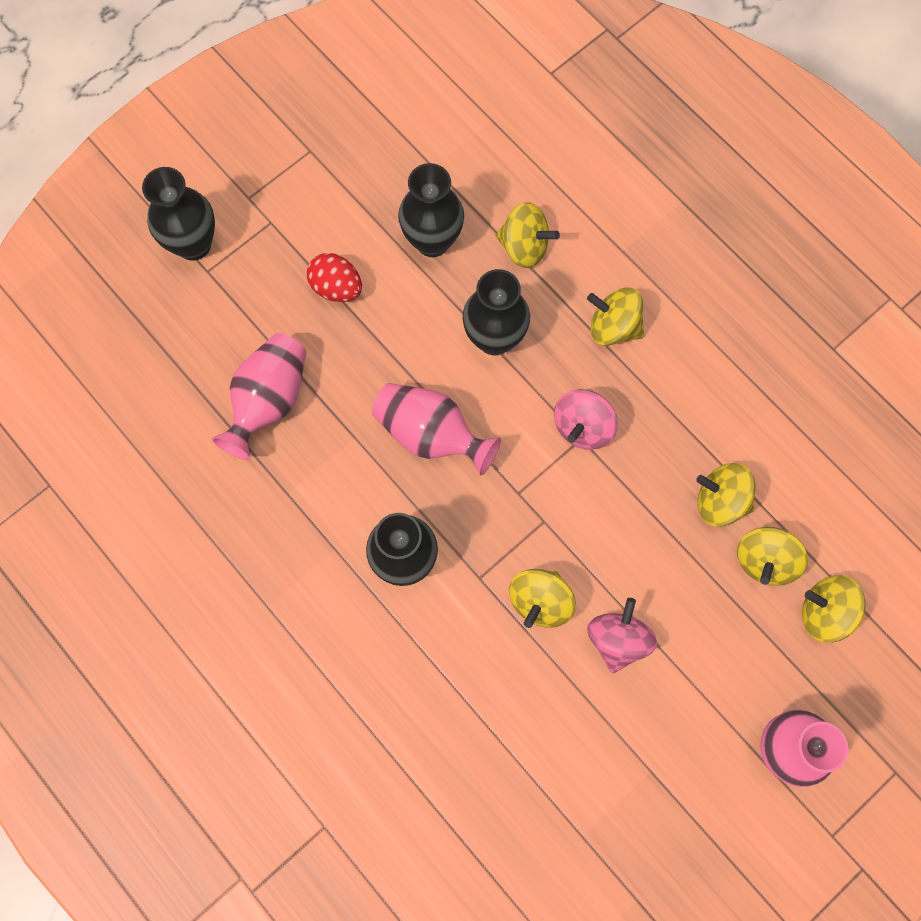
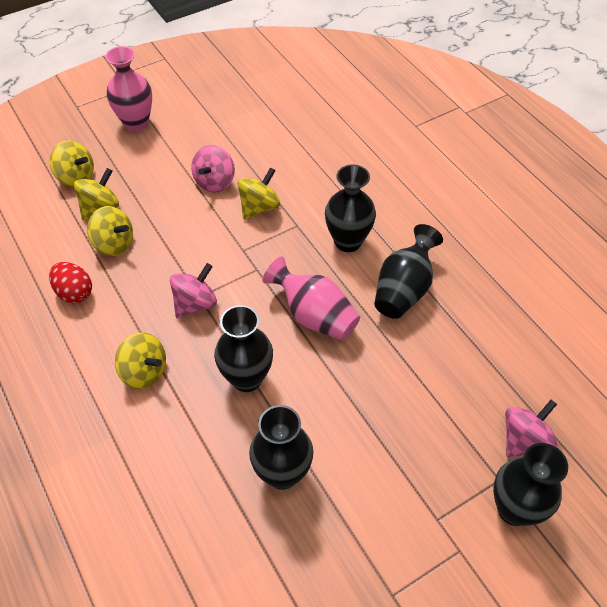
camera: 170 degrees left, 20 degrees down
(179, 318) = (524, 440): none -> pink spinning top
(269, 401) = (443, 359): pink vase -> none
(322, 493) = (403, 289): none -> black vase
(336, 287) = (378, 444): red egg -> red egg (74, 293)
(524, 247) = (198, 453): yellow spinning top -> none

